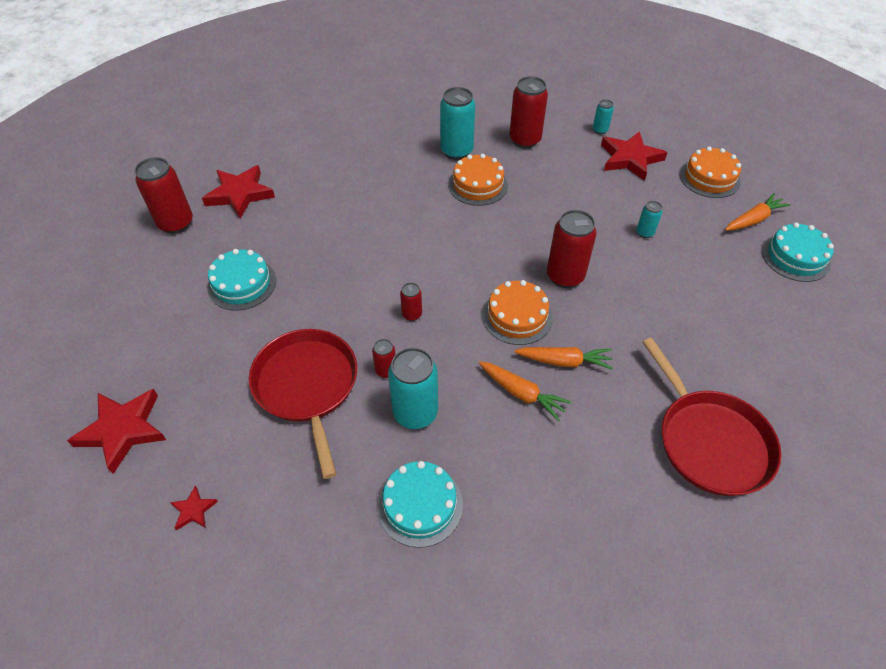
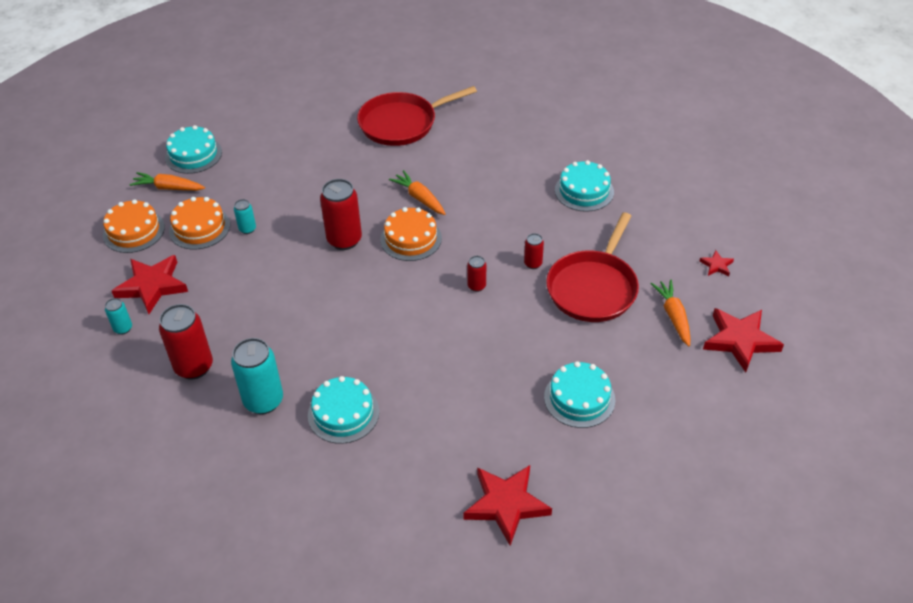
camera: 135 degrees left, 5 degrees down
(176, 223) = (593, 512): red can -> none
(399, 175) = (343, 413): none -> turquoise cake
(415, 413) = (540, 230): turquoise can -> none
(478, 185) = (296, 352): orange cake -> orange cake (199, 228)
(521, 393) = (466, 200): orange carrot -> orange carrot (673, 316)
(709, 441) = (402, 123): red pan -> red pan turned 135 degrees counterclockwise

